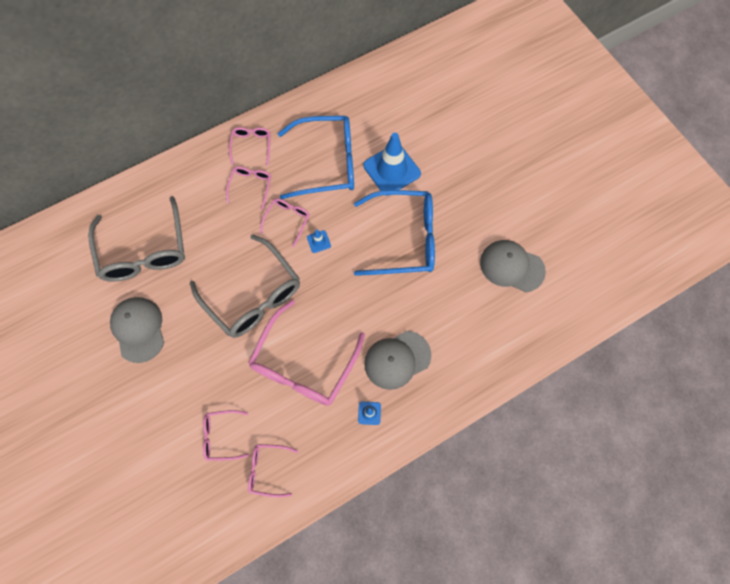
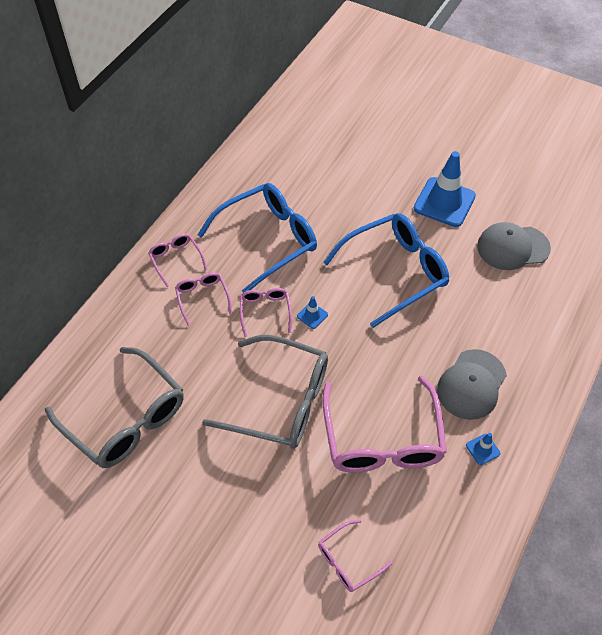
camera: 30 degrees left, 15 degrees down
(138, 329) = (175, 502): grey cap -> none
(268, 469) = (422, 565): pink glasses -> none
(392, 169) = (337, 217): blue traffic cone -> blue traffic cone (444, 202)

